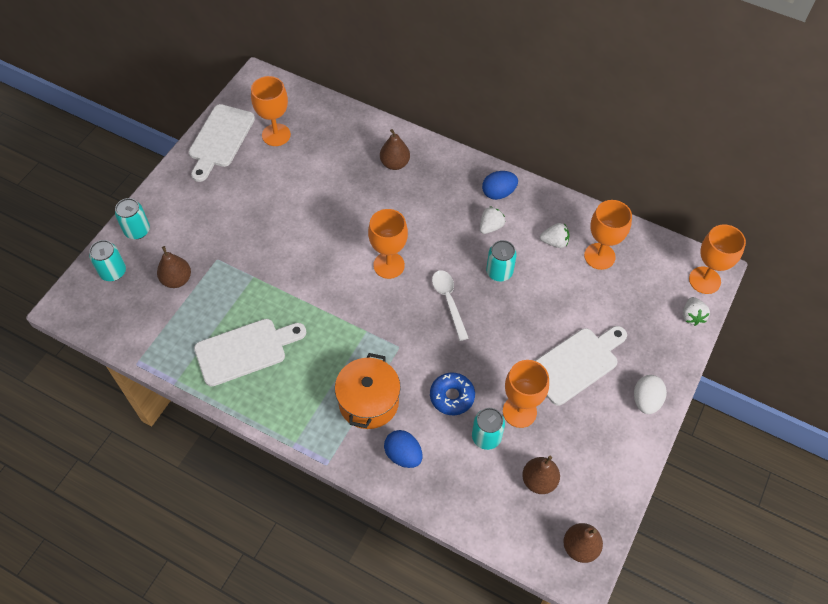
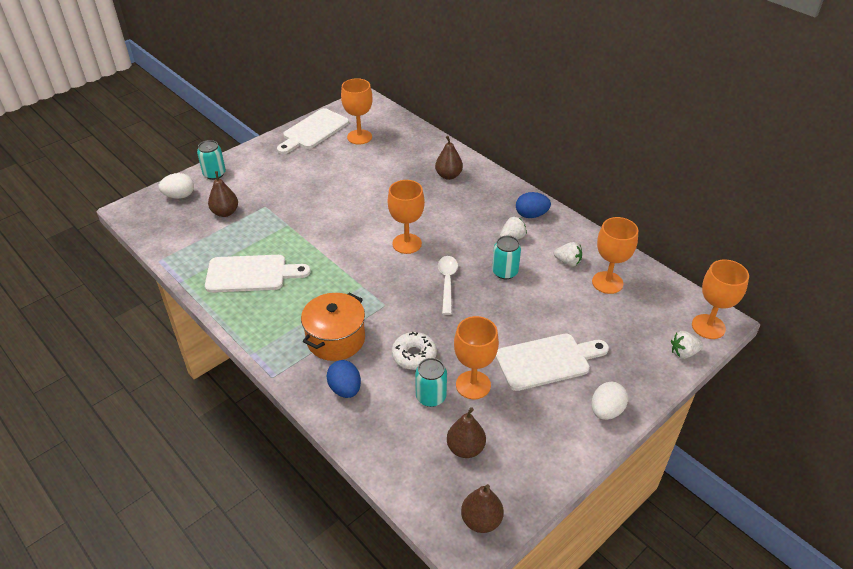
camera: 20 degrees right, 15 degrees down
(113, 272) = (179, 196): turquoise can -> white egg
(452, 396) = (414, 355): blue donut -> white donut
(692, 316) = (683, 353): white strawberry -> white strawberry turned 60 degrees clockwise

